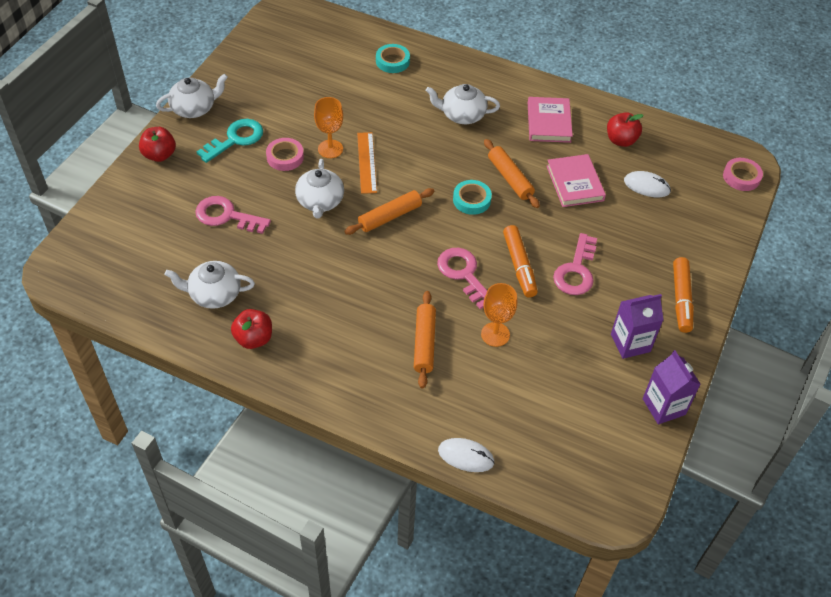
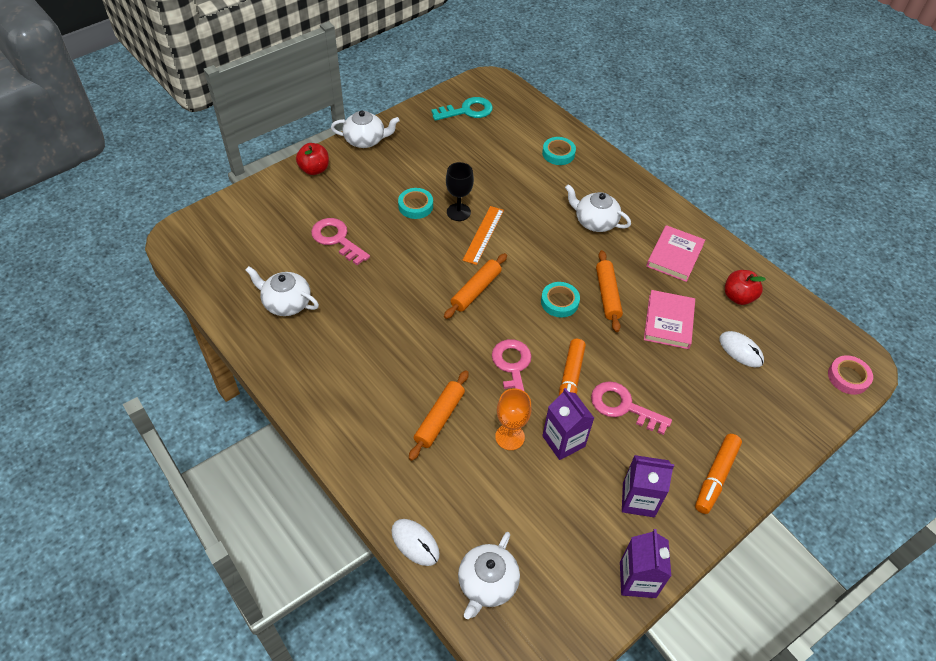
camera: 25 degrees right, 0 degrees up
(235, 139) = (383, 177): turquoise key -> turquoise key (467, 111)
(254, 339) = (295, 354): red apple -> none
(285, 157) = (415, 206): pink tape -> turquoise tape
(320, 201) = (422, 255): white teapot -> white teapot (487, 583)
(330, 149) = (458, 212): orange goblet -> black goblet
(390, 216) = (476, 290): orange rolling pin -> orange rolling pin turned 45 degrees counterclockwise
(543, 320) = (563, 441): none -> purple carton
(576, 271) = (623, 406): pink key -> pink key turned 75 degrees clockwise

